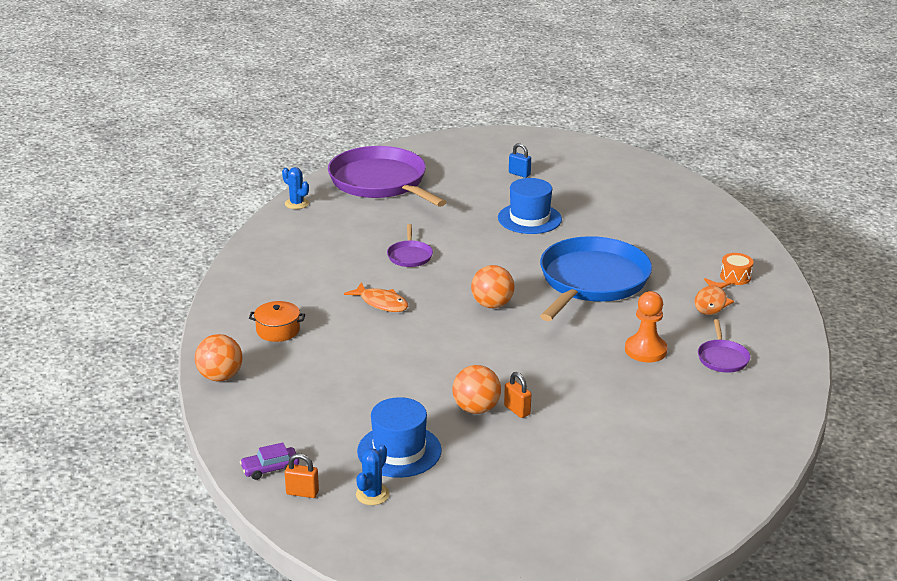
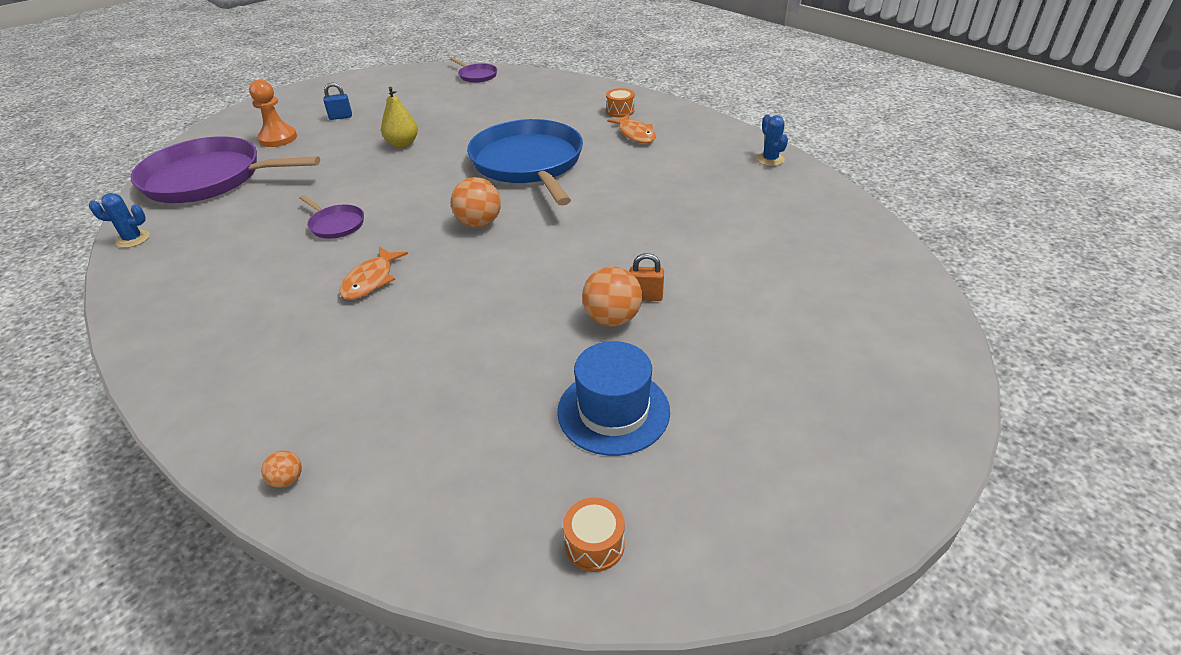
camera: 45 degrees left, 10 degrees up
(220, 377) = (287, 480): orange ball -> orange ball, size x0.50
(270, 468) = (514, 546): purple car -> none
(278, 330) = (290, 376): orange pot -> none
(302, 493) = (594, 544): orange padlock -> orange drum
(372, 494) = (664, 480): blue cactus -> blue cactus (770, 159)
(381, 303) = (371, 280): orange fish -> orange fish turned 120 degrees clockwise
(529, 218) = (402, 144): blue hat -> yellow pear
(645, 350) = (653, 190): orange pawn -> orange pawn (278, 138)
(722, 358) = (708, 165): purple pan -> purple pan (477, 75)

